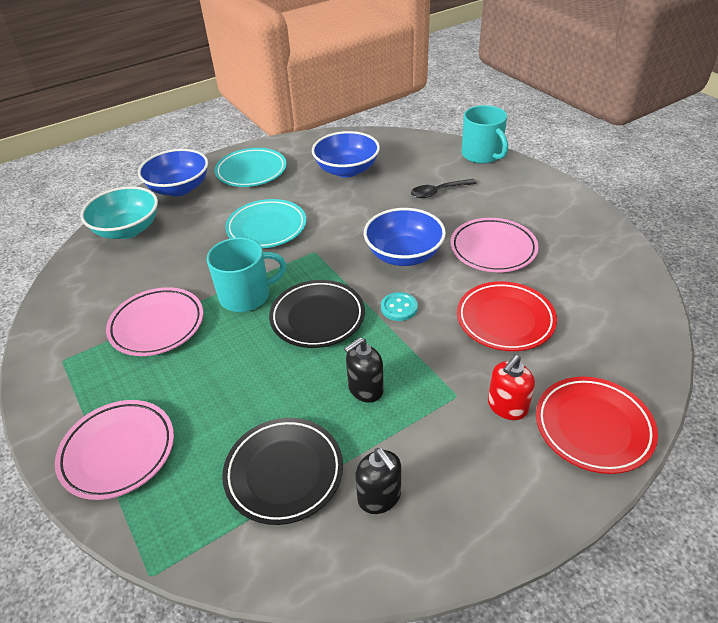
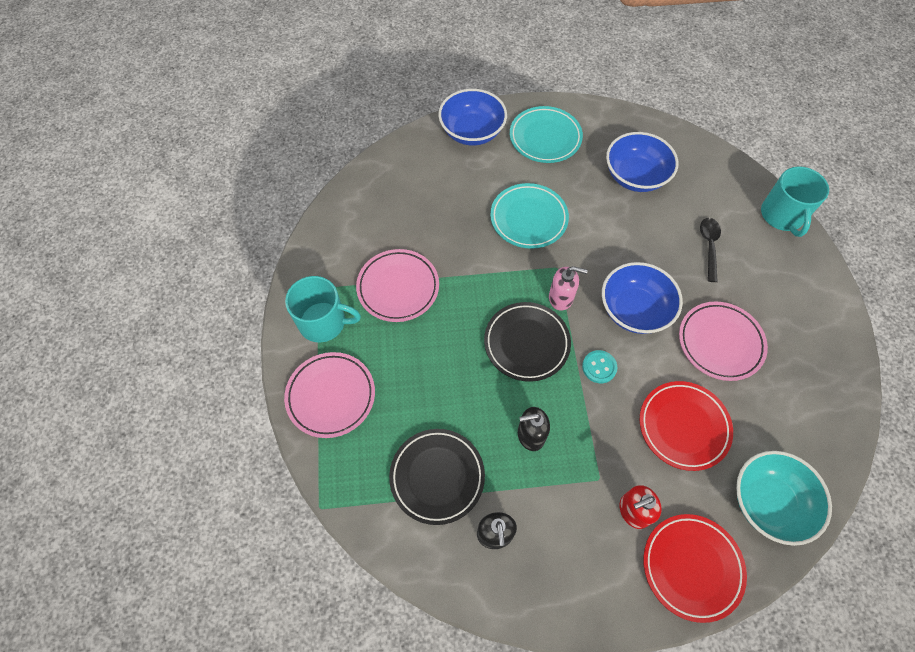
camera: 25 degrees right, 20 degrees up
(127, 230) = (411, 165): turquoise bowl -> turquoise bowl (768, 502)
(246, 295) = (479, 290): turquoise mug -> turquoise mug (324, 322)
(331, 271) = (561, 298): none -> pink soap dispenser
(438, 192) = (709, 246): black spoon -> black spoon turned 90 degrees clockwise

